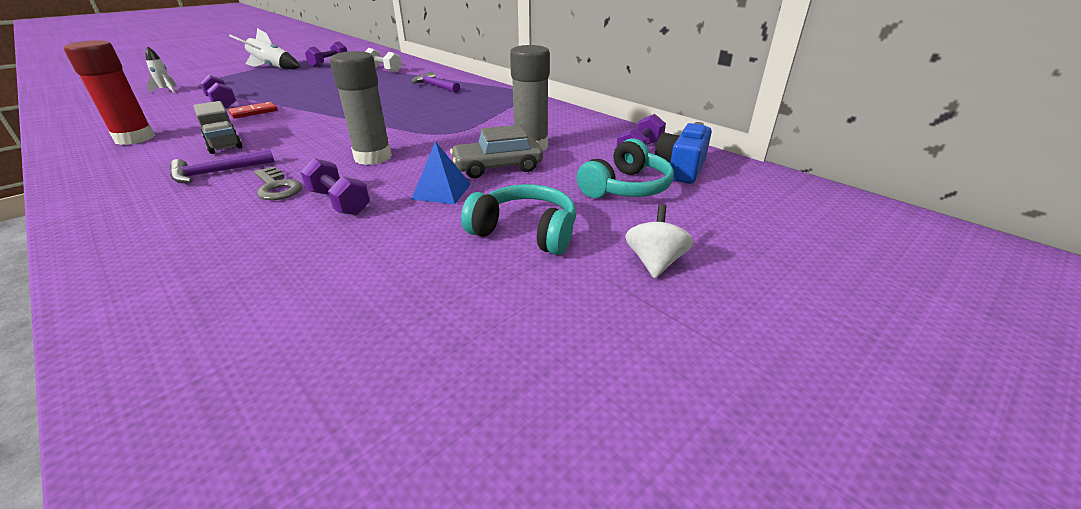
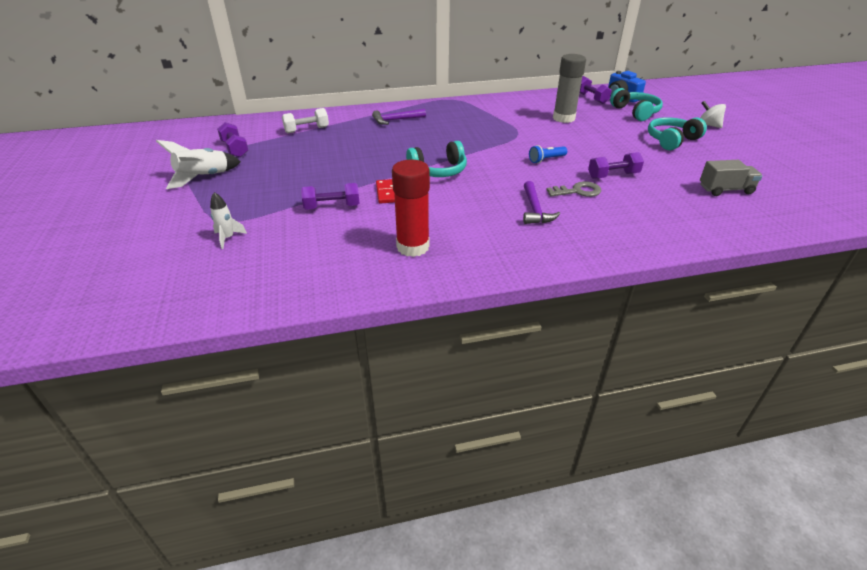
camera: 60 degrees left, 5 degrees up
(223, 144) = (468, 207): grey truck -> grey truck (725, 190)
(314, 119) = (438, 171): none -> turquoise headphones
(373, 157) = (546, 160): grey glue stick -> blue flashlight
(441, 191) = (614, 149): blue pyramid -> none
(497, 167) = (589, 131): grey car -> none

